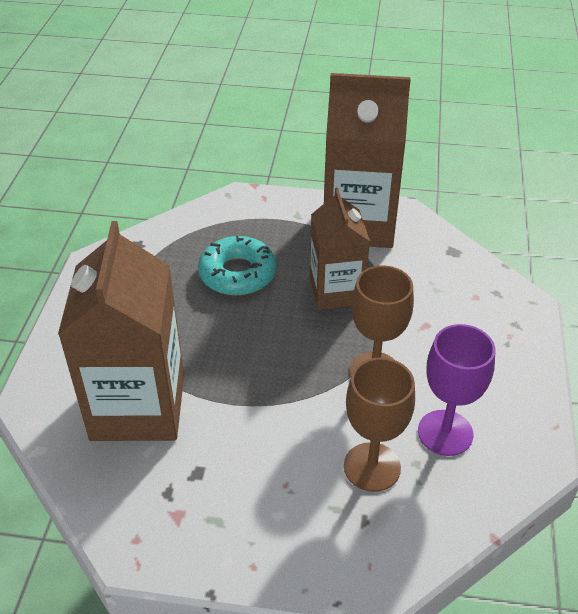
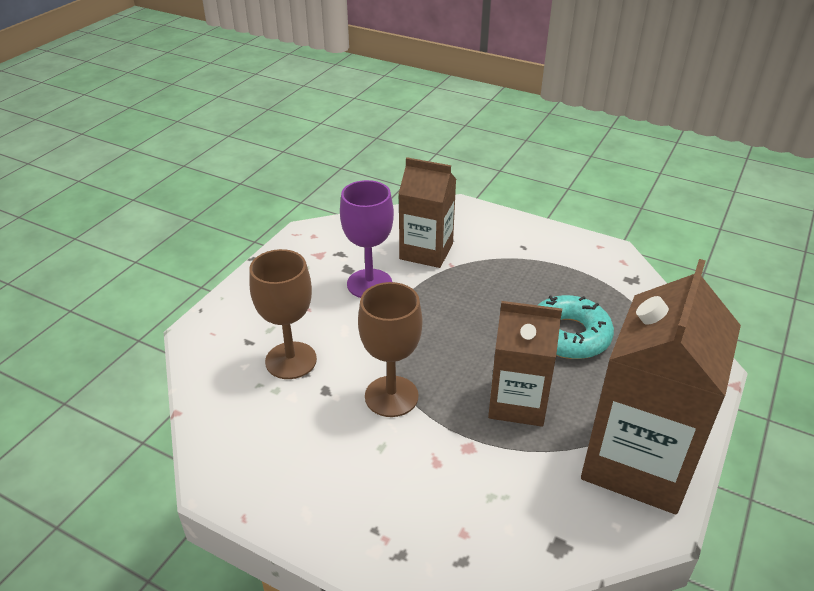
camera: 110 degrees right, 5 degrees down
(138, 406) = (426, 251): brown carton -> brown carton, size x0.62
(445, 433) = (293, 421): purple goblet -> purple goblet (369, 284)

